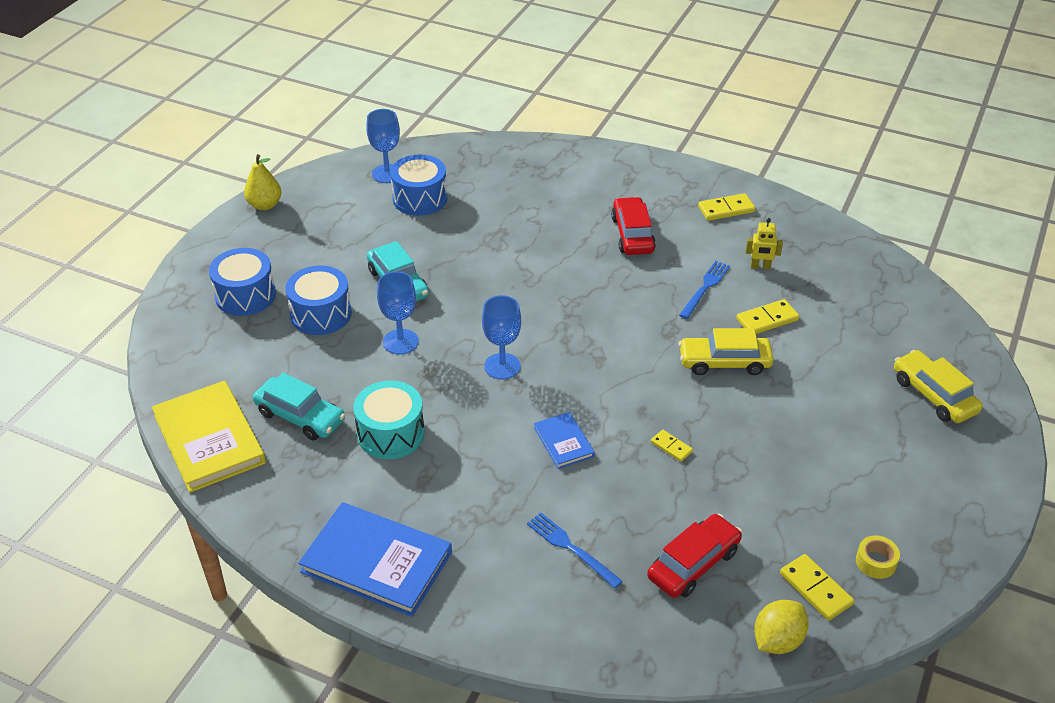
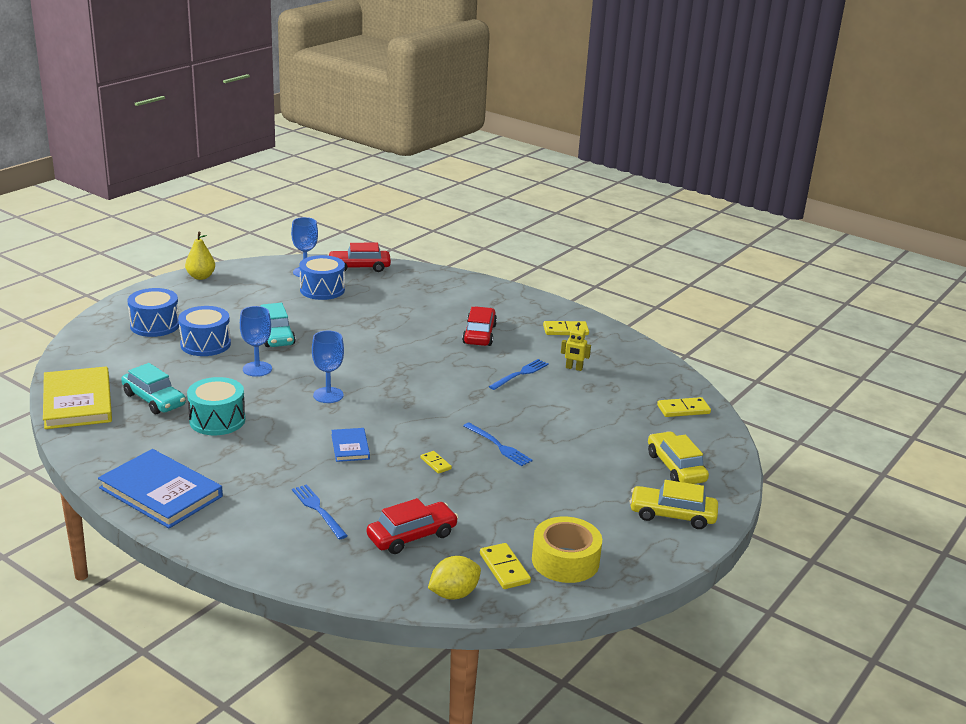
camera: 10 degrees right, 15 degrees down
(447, 154) = (359, 267): none -> red car
(724, 362) = (509, 420): yellow car -> yellow car (672, 515)
(729, 404) = (498, 446): none -> blue fork
(767, 319) = (560, 400): yellow domino -> yellow domino (683, 409)
(875, 562) = (565, 561): yellow tape -> yellow tape, size x1.96

